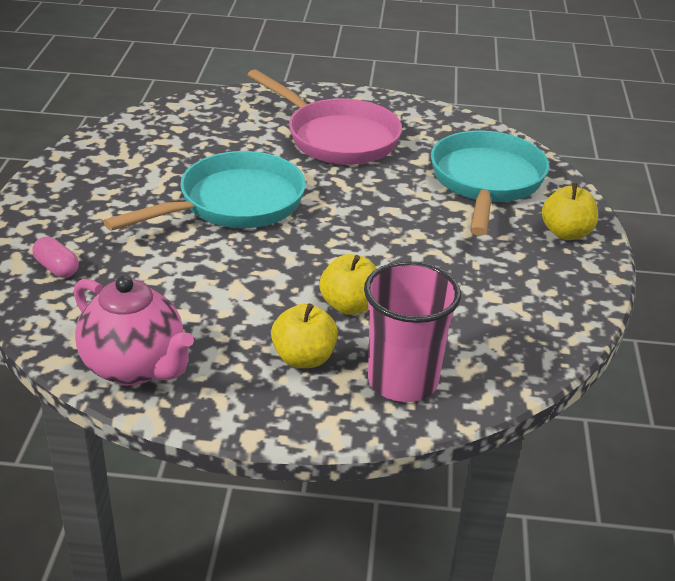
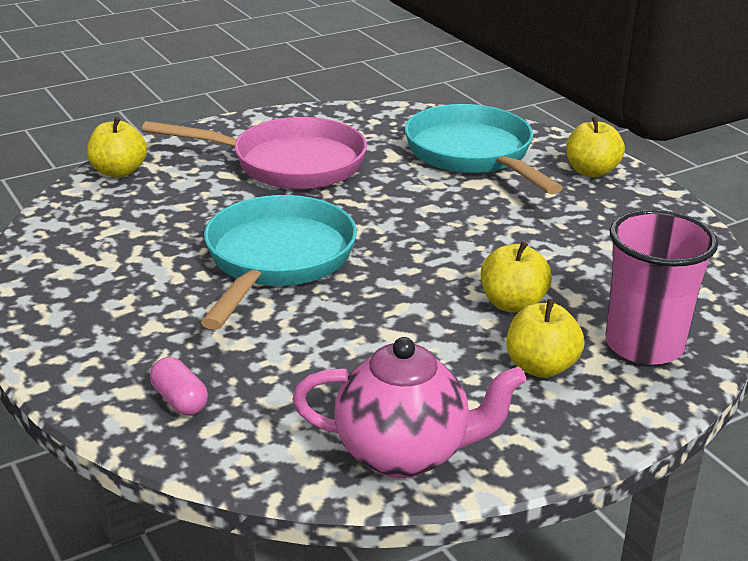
camera: 35 degrees left, 5 degrees down
(57, 268) = (180, 400): pink capsule -> pink capsule turned 45 degrees clockwise
(218, 102) = (119, 172): none -> yellow apple

